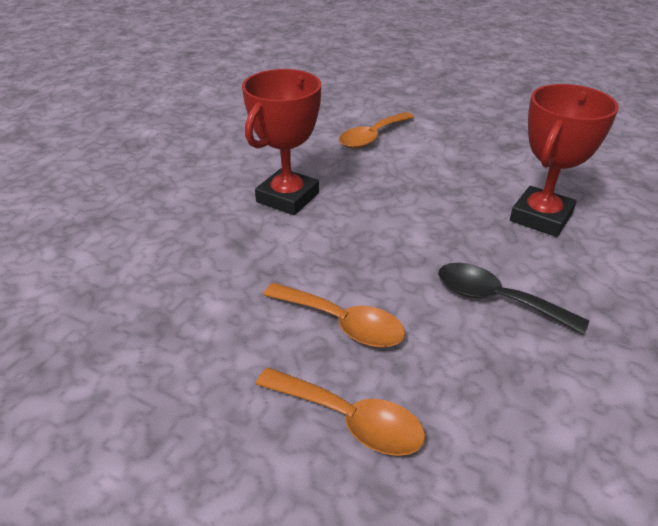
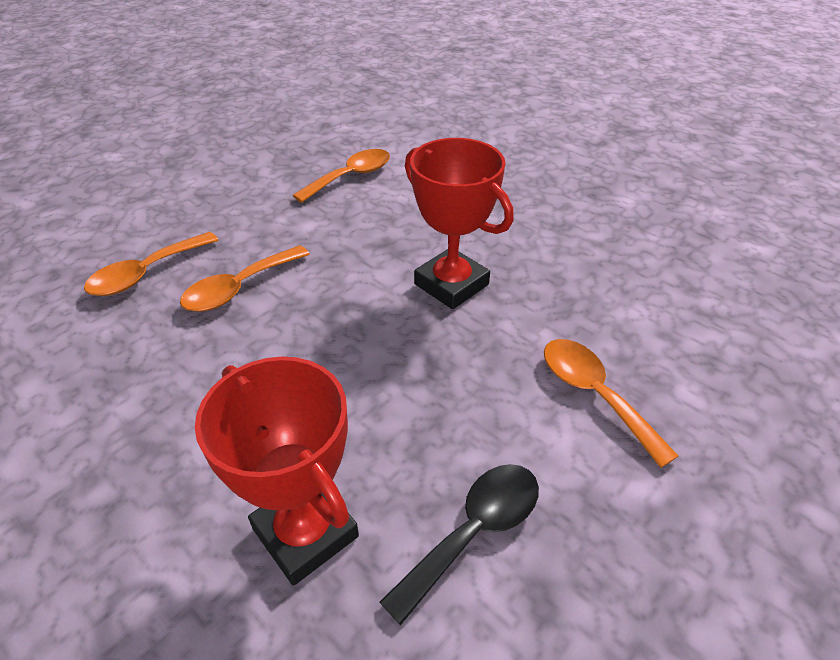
camera: 105 degrees right, 5 degrees up
(102, 295) = (351, 177): none -> orange spoon
(496, 299) = (192, 406): black spoon -> black spoon (474, 531)

